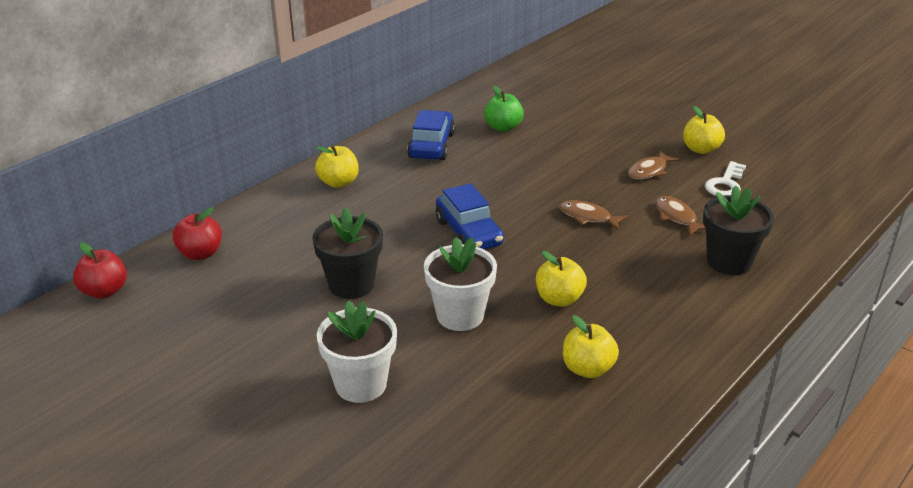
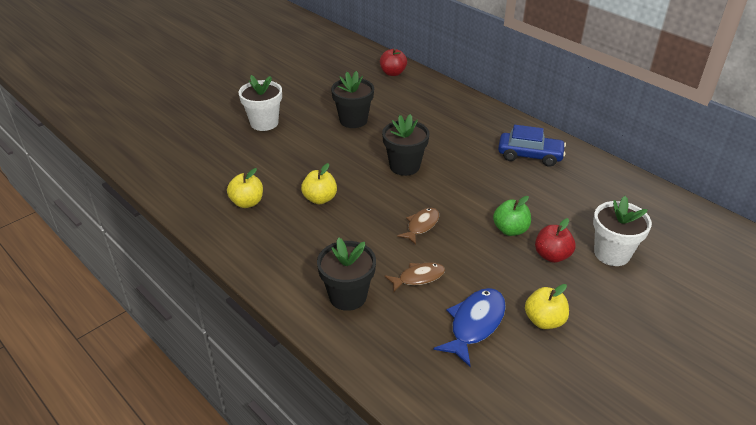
camera: 95 degrees right, 5 degrees up
(104, 291) = (363, 50): red apple -> red apple (552, 255)
(338, 182) = (472, 115): yellow apple -> none
(460, 315) = (313, 157): white flower pot -> white flower pot (612, 253)
(468, 233) = (404, 166): blue car -> black flower pot
(503, 127) = (568, 194): green apple -> green apple (510, 230)
(649, 171) = (497, 274): brown fish -> none
(725, 184) = (475, 324): white key -> blue fish

